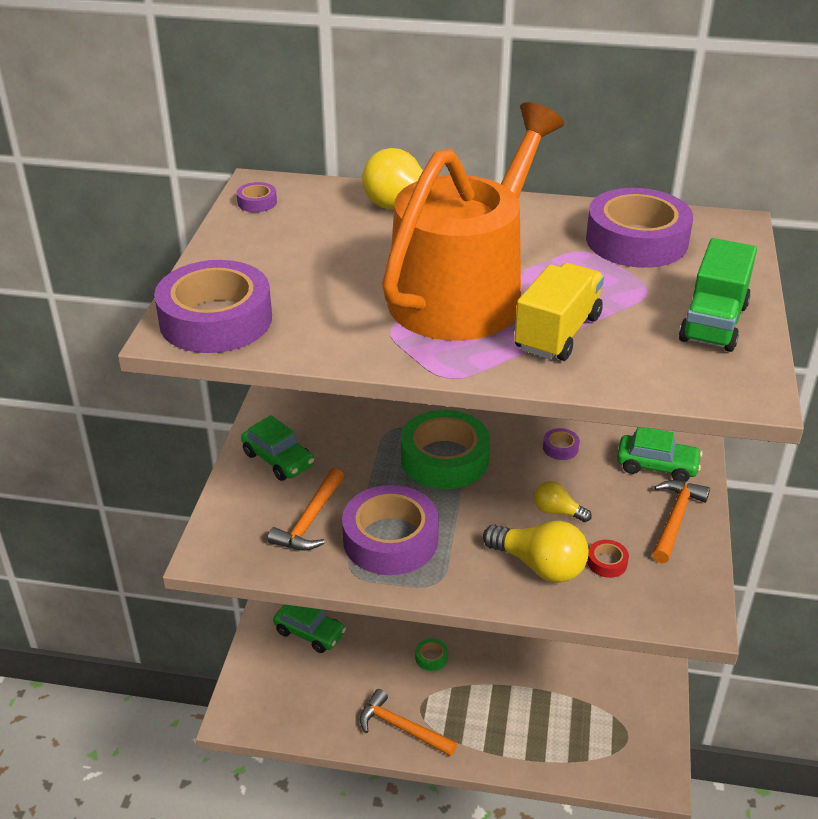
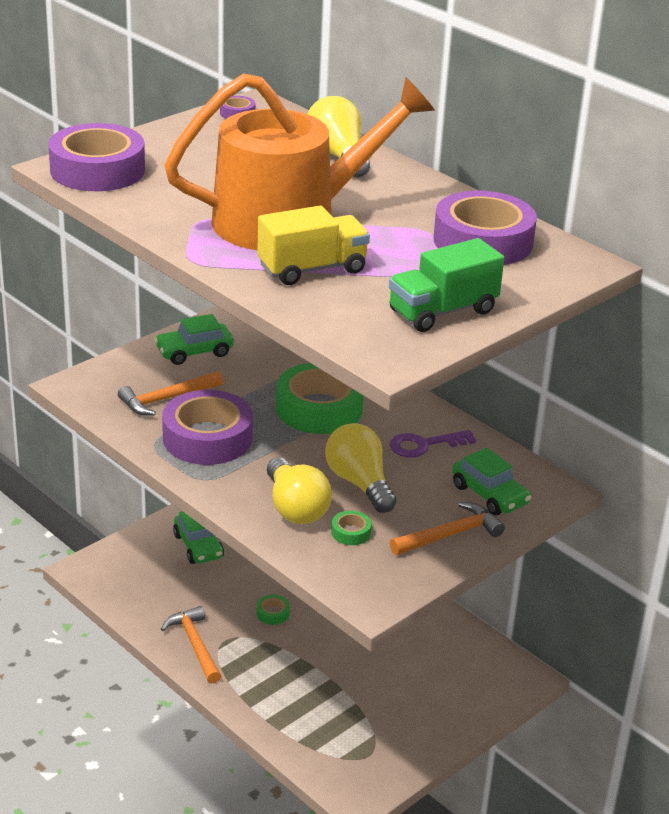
camera: 35 degrees right, 5 degrees down
(278, 459) = (194, 352): green car -> green car turned 75 degrees clockwise
(557, 511) = (359, 483): yellow light bulb -> yellow light bulb, size x1.77
(560, 448) = (424, 445): purple tape -> purple key
(607, 562) = (351, 532): red tape -> green tape

